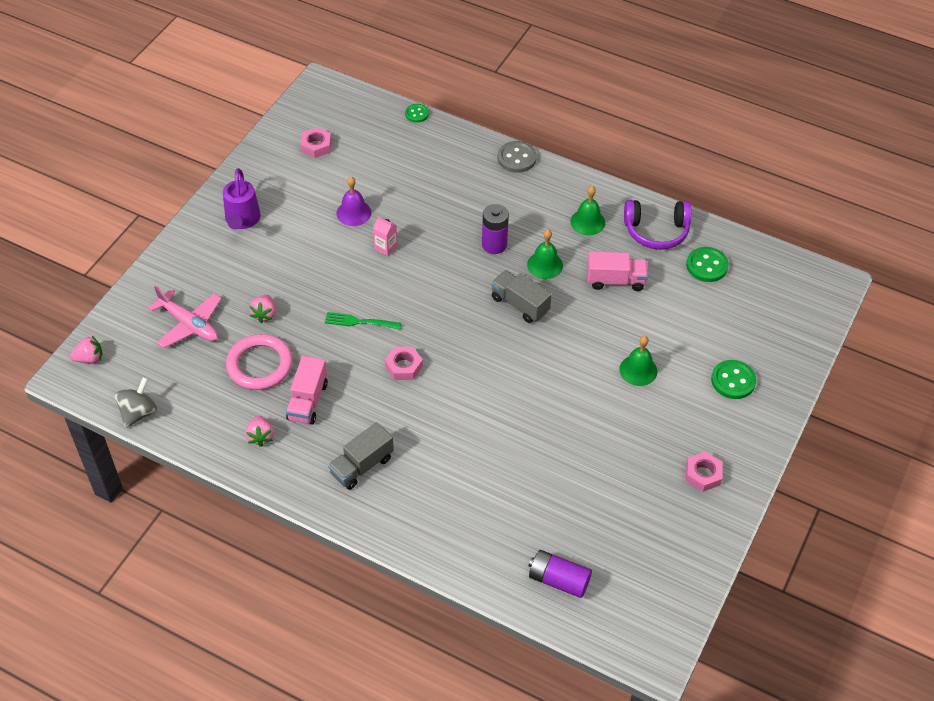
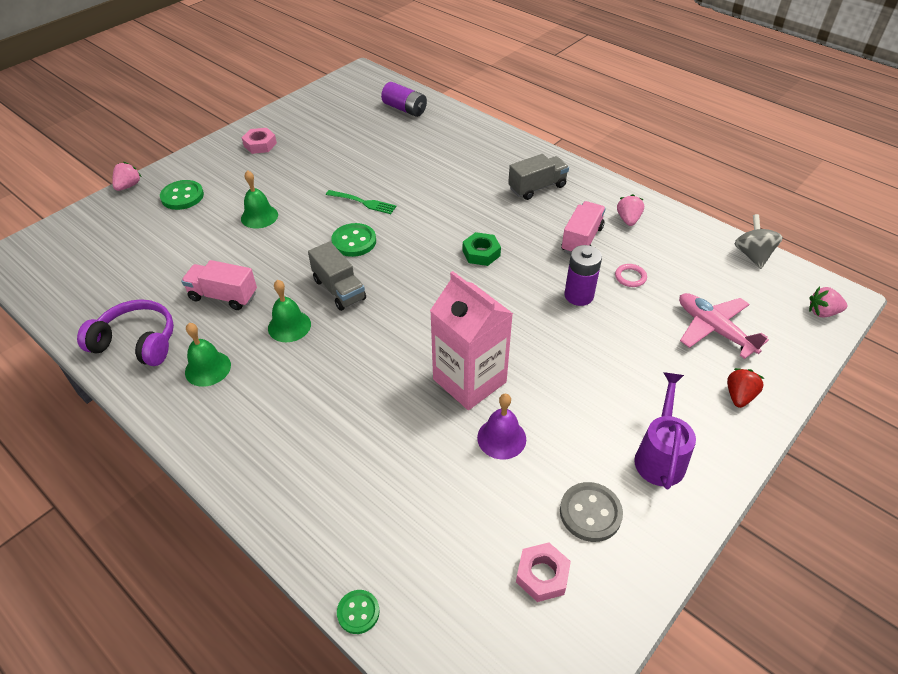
camera: 165 degrees left, 5 degrees down
(138, 413) = (752, 255): grey spinning top -> grey spinning top turned 135 degrees clockwise
(178, 271) = (739, 396): none -> red strawberry
(260, 365) = (630, 277): pink ring -> pink ring, size x0.45
(264, 314) = (626, 326): pink strawberry -> pink strawberry (128, 186)
(359, 322) = (518, 301): green fork -> green fork (363, 202)
(385, 247) = (469, 380): pink carton -> pink carton, size x2.45
(403, 366) = (481, 253): pink nut -> green nut
(494, 245) = (335, 360): purple battery -> purple battery (579, 295)
(516, 158) = (242, 484): grey button -> grey button (590, 513)
(707, 266) = (116, 295): green button -> green button (354, 241)

